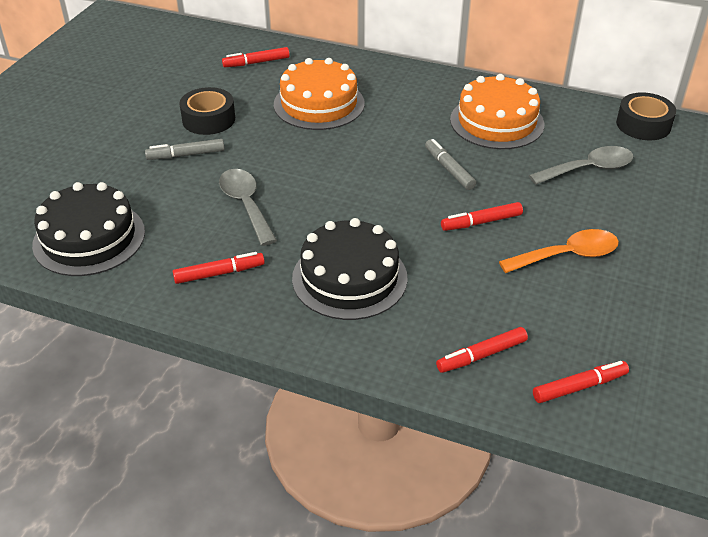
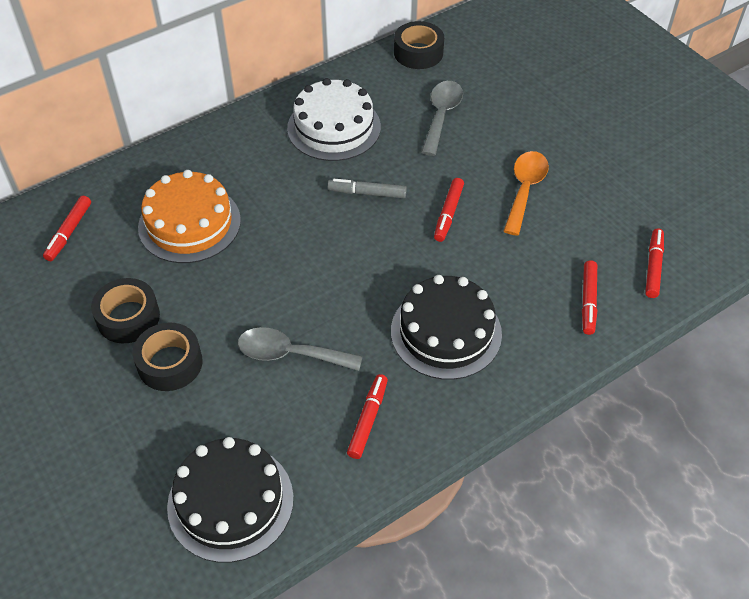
camera: 55 degrees left, 10 degrees up
(186, 155) = (170, 363): grey marker -> black tape
(497, 122) = (334, 127): orange cake -> white cake

